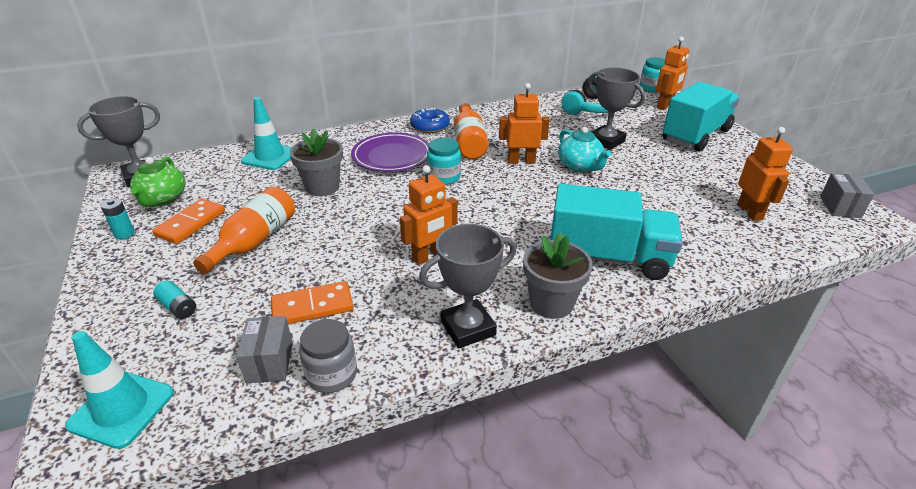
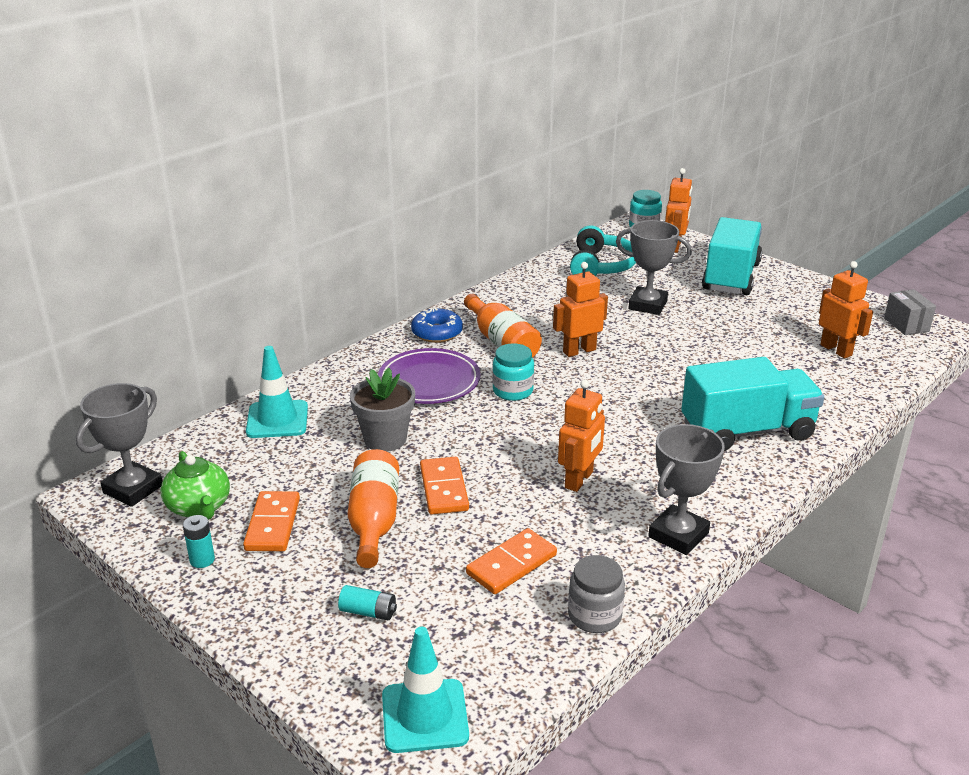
camera: 25 degrees left, 5 degrees down
(270, 362) = (525, 626): grey box -> none
(325, 233) = (444, 488): none -> orange domino
(551, 303) = (732, 489): grey flower pot -> none
(580, 166) = (644, 341): turquoise teapot -> none

